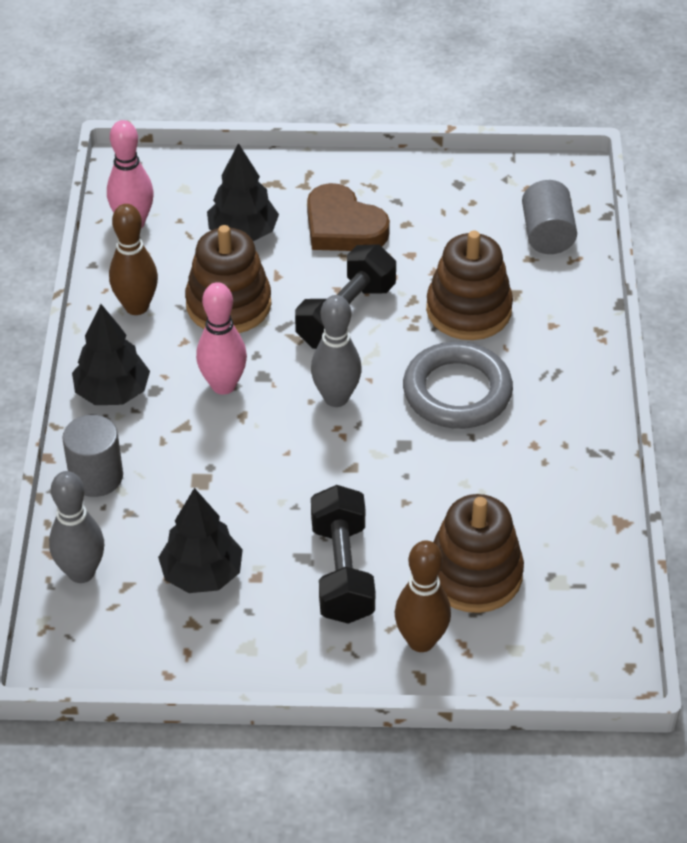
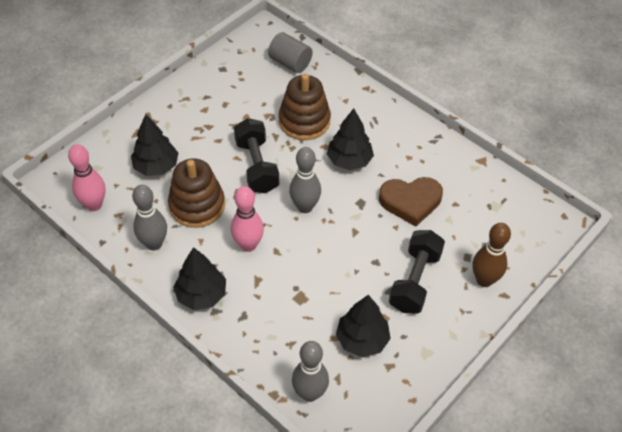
camera: 50 degrees left, 5 degrees up
(96, 476) = (251, 342): grey cylinder -> none
(136, 306) = (154, 244): brown bowling pin -> grey bowling pin
(342, 571) = (415, 281): black dumbbell -> black dumbbell turned 75 degrees clockwise
(343, 226) = (199, 127): brown heart -> brown heart (410, 202)
(457, 392) = (349, 160): grey ring -> black tree
(474, 574) = (463, 232): brown stacking toy -> none

